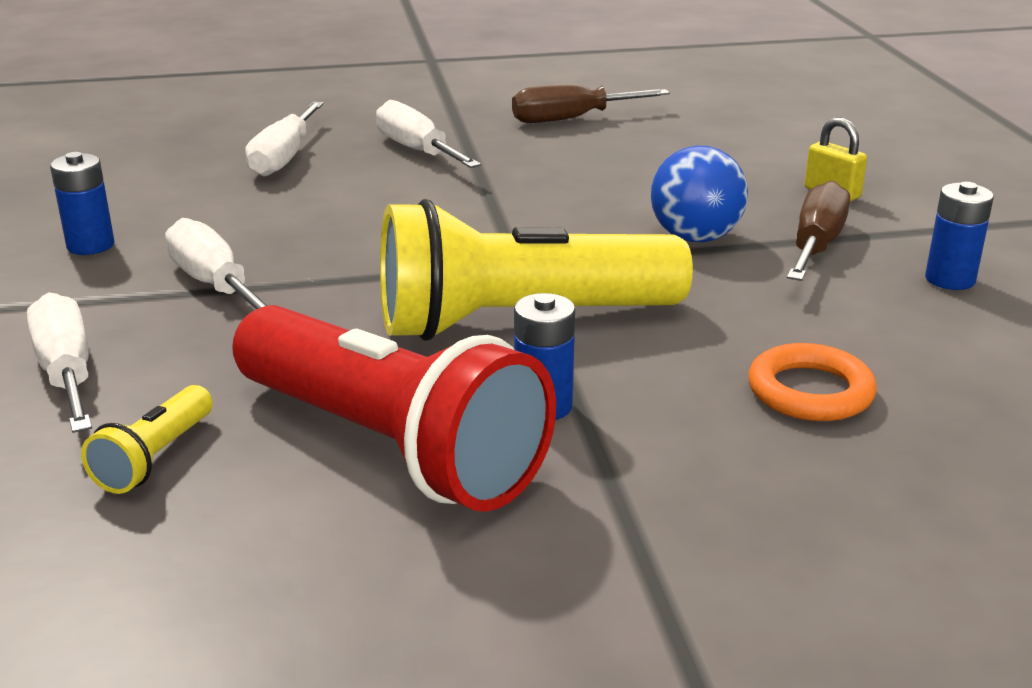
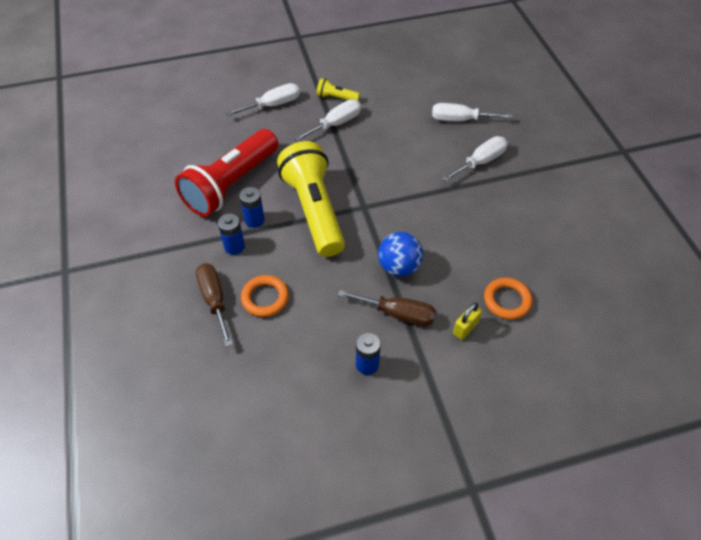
camera: 85 degrees right, 25 degrees up
(90, 245) = (363, 86): blue battery -> blue battery (234, 246)
(154, 458) = (226, 135): yellow flashlight -> yellow flashlight (336, 98)
(571, 119) = (544, 217): brown screwdriver -> brown screwdriver (214, 300)
(763, 159) = (507, 300): none -> orange ring

